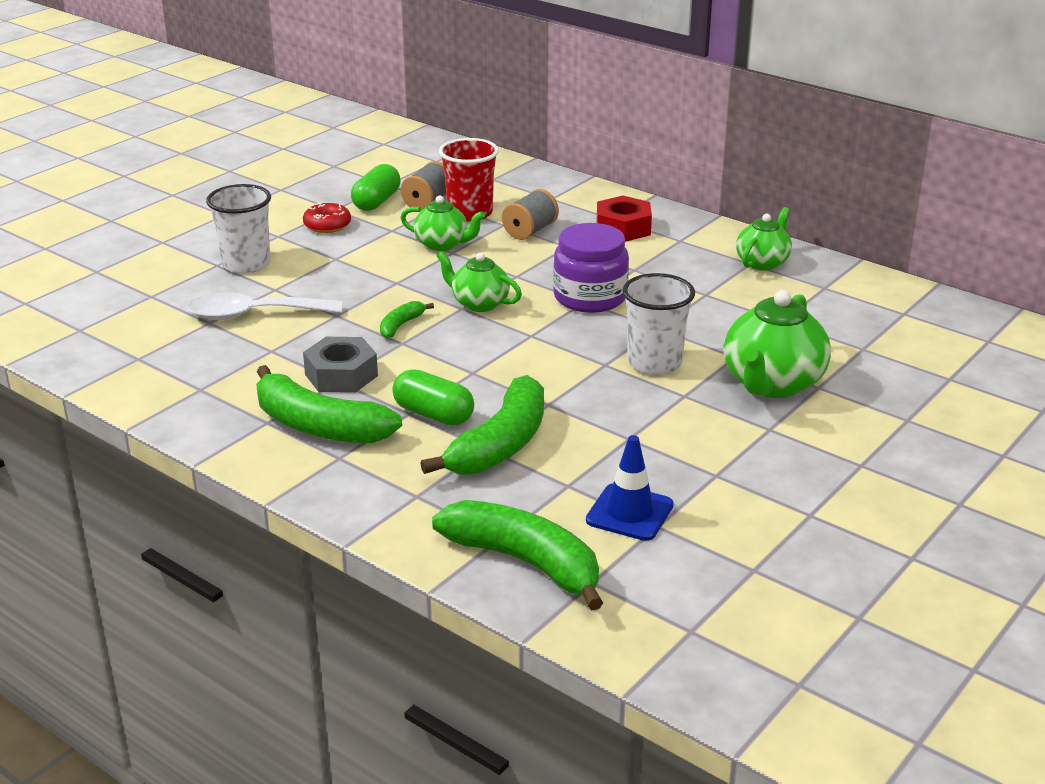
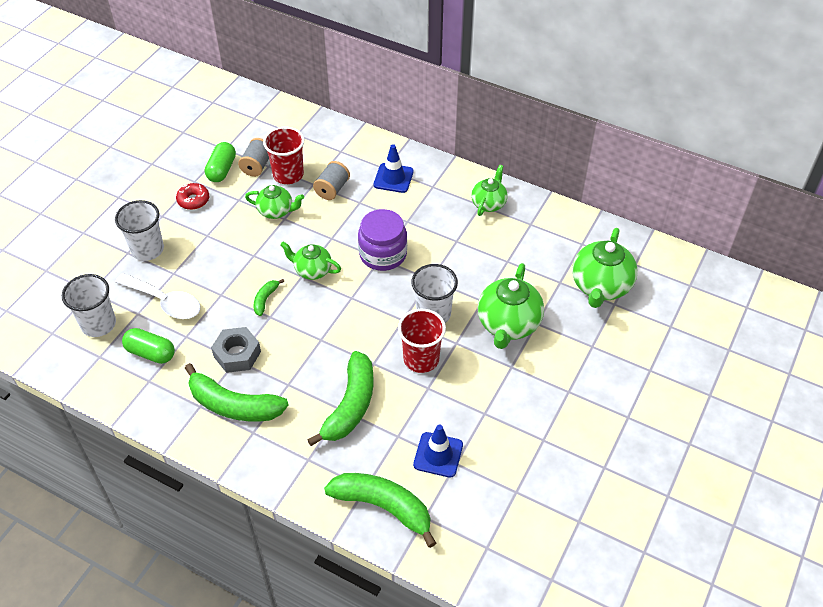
camera: 10 degrees left, 20 degrees up
(149, 327) = (98, 324): none -> white cup
(253, 315) = (165, 302): white spoon -> white spoon turned 135 degrees counterclockwise
(433, 414) = (304, 384): green capsule -> green capsule (150, 353)
(623, 228) = (393, 178): red nut -> blue traffic cone
(625, 407) = (421, 359): none -> red cup
(929, 358) = (600, 286): none -> green teapot

